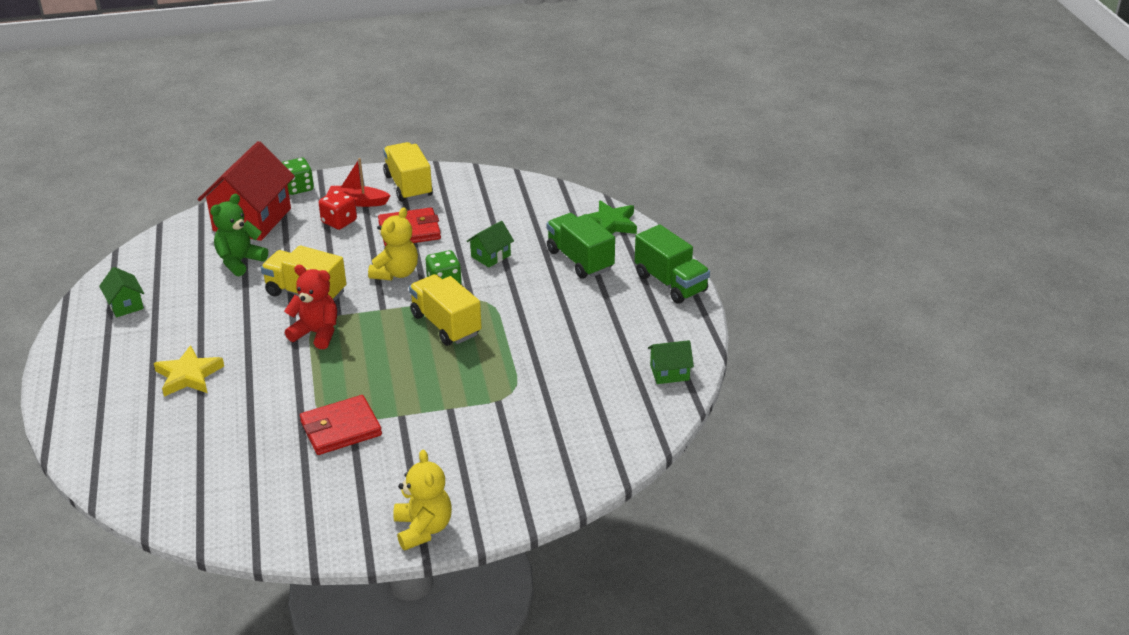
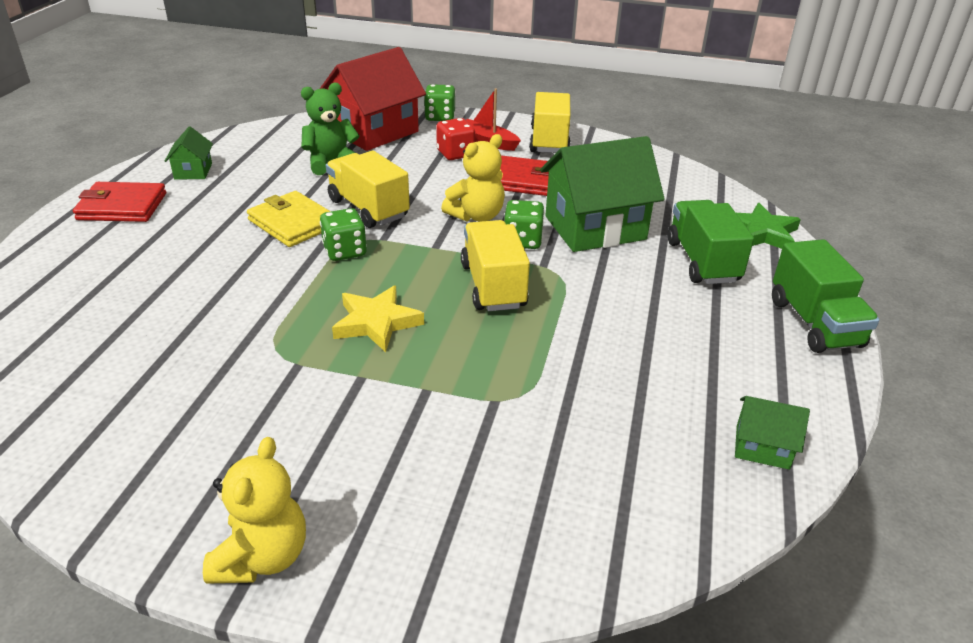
camera: 25 degrees right, 0 degrees up
(189, 376) = (181, 253): yellow star -> yellow star (376, 323)
(256, 324) = (293, 223): none -> yellow wallet
(316, 333) = (345, 251): red teddy bear -> green dice
(341, 428) = (279, 368): red wallet -> red wallet (122, 206)
(490, 256) = (595, 228): green house -> green house, size x2.14

